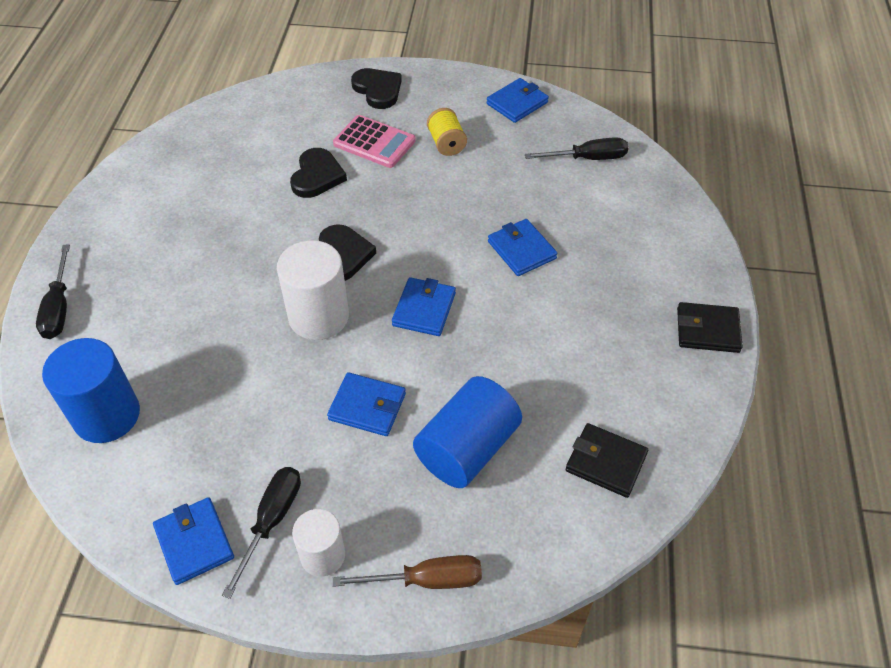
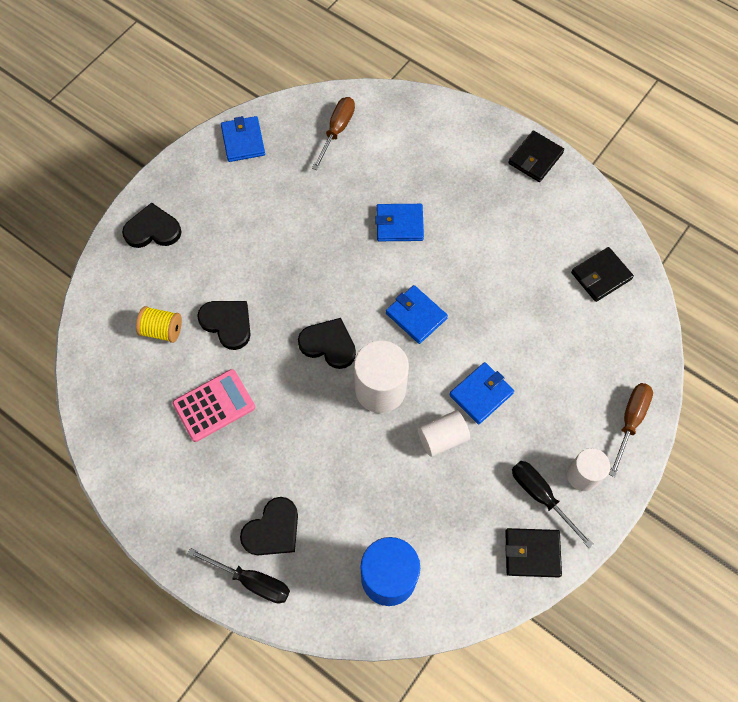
camera: 60 degrees left, 15 degrees up
(119, 300) = (273, 530): none -> black heart
(194, 542) = (532, 553): blue wallet -> black wallet
(293, 394) = (442, 438): none -> white cylinder
(374, 142) = (217, 264): pink calculator -> pink calculator (214, 405)
(446, 143) = (254, 213): yellow spool -> yellow spool (162, 330)
(467, 448) = (548, 349): blue cylinder -> none
(588, 158) = (337, 131): black screwdriver -> brown screwdriver

